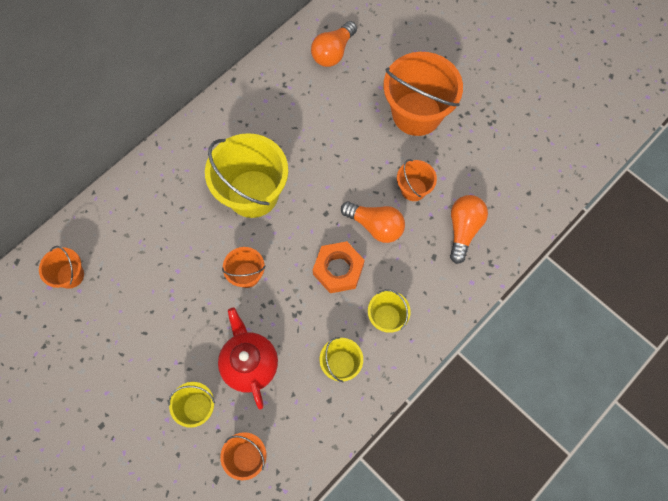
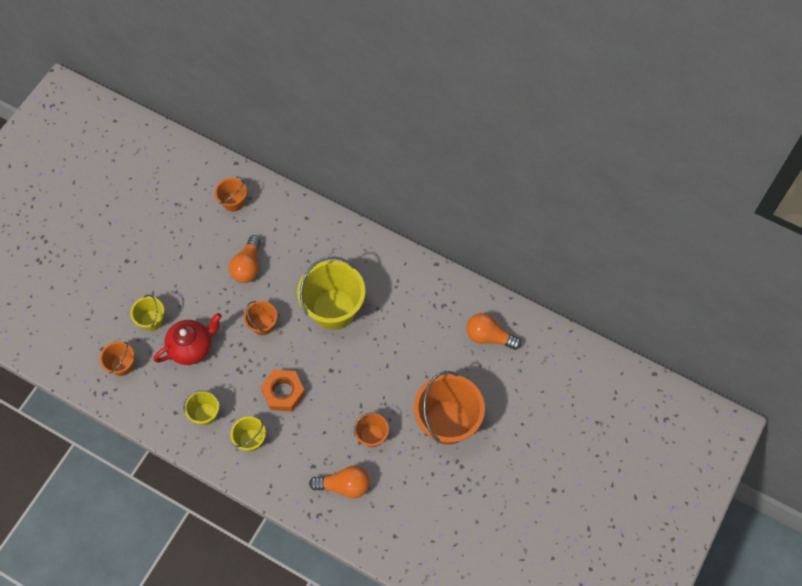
camera: 75 degrees right, 5 degrees down
(375, 226) = (329, 412): orange light bulb -> orange light bulb (248, 266)

